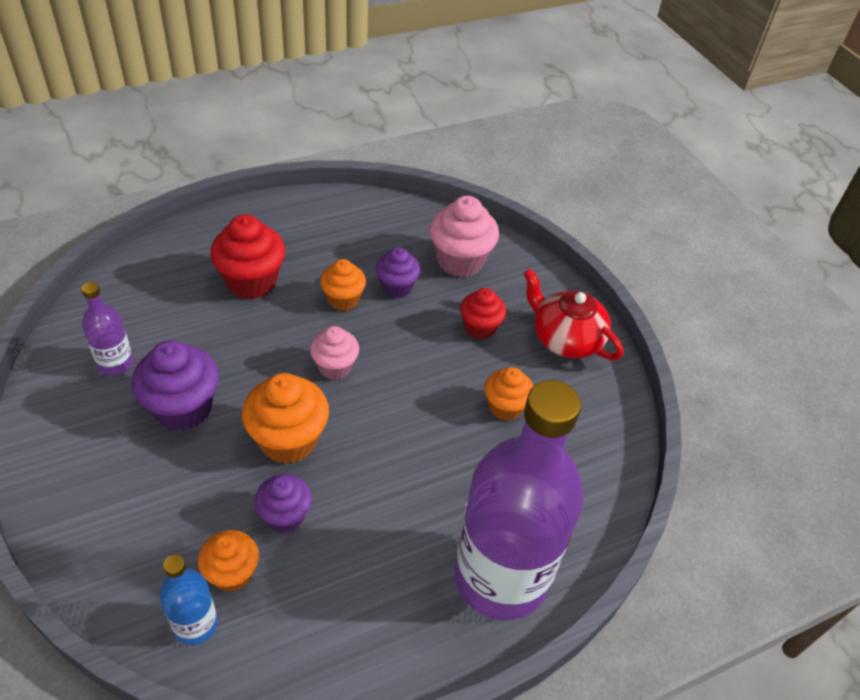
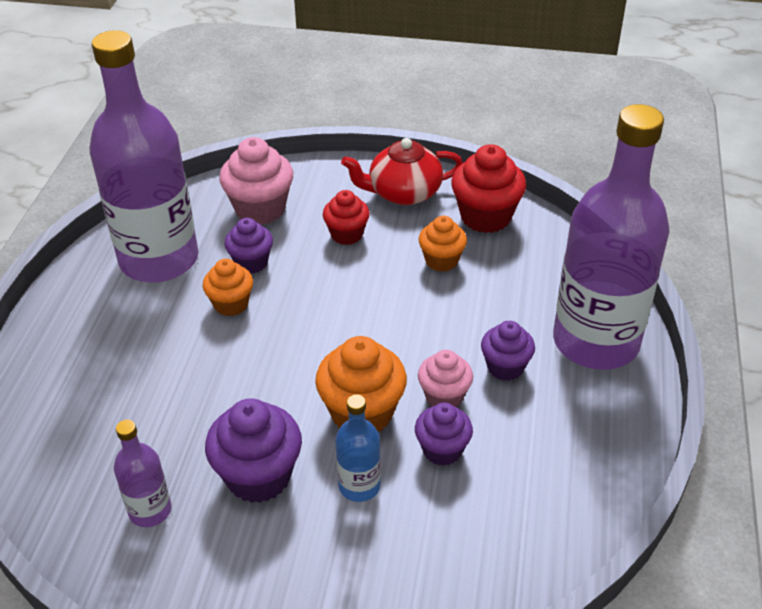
camera: 50 degrees left, 5 degrees down
(195, 624) = (510, 560): blue bottle -> blue bottle (359, 485)
(232, 573) = (475, 512): orange cupcake -> none
(251, 281) = (143, 359): red cupcake -> red cupcake (485, 217)
(335, 367) = (306, 345): pink cupcake -> pink cupcake (444, 396)
(356, 235) = (159, 259): none -> purple bottle
(413, 517) = (505, 367): none -> purple cupcake

